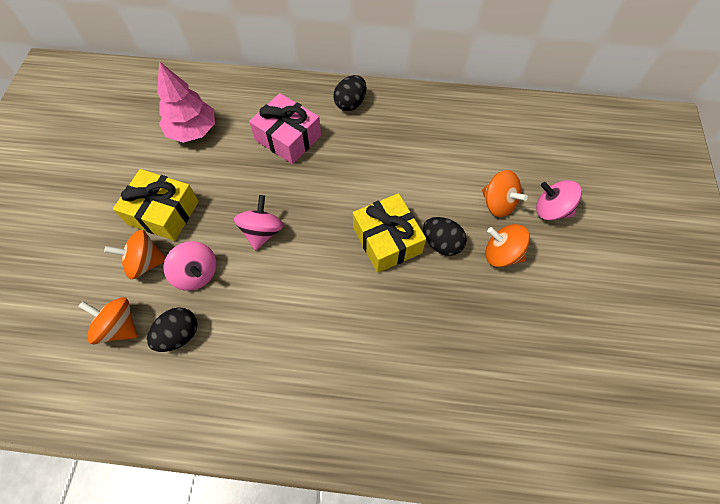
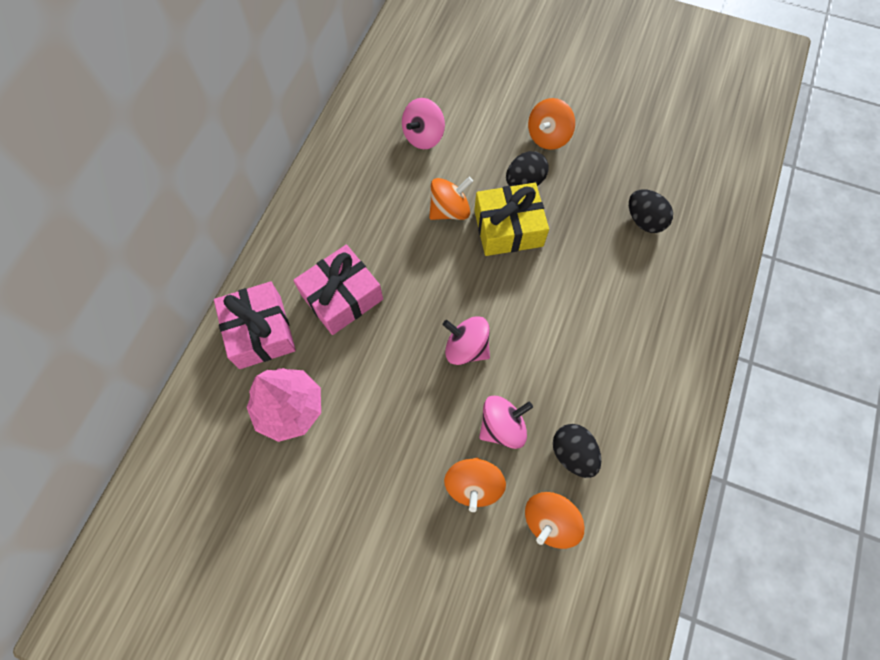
camera: 75 degrees left, 5 degrees up
(163, 212) = (408, 458): yellow gift -> none
(248, 98) = (260, 332): none -> pink gift
(350, 103) = (314, 219): black egg -> black egg (644, 220)
(498, 203) = (492, 121): orange spinning top -> orange spinning top (449, 210)
(551, 210) = (511, 82): pink spinning top -> pink spinning top (423, 136)

